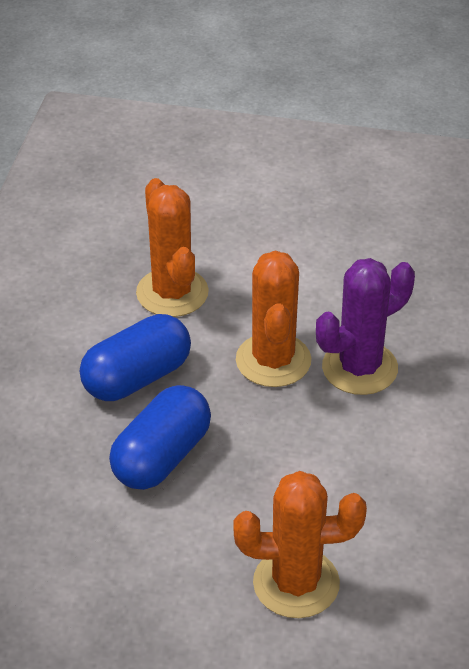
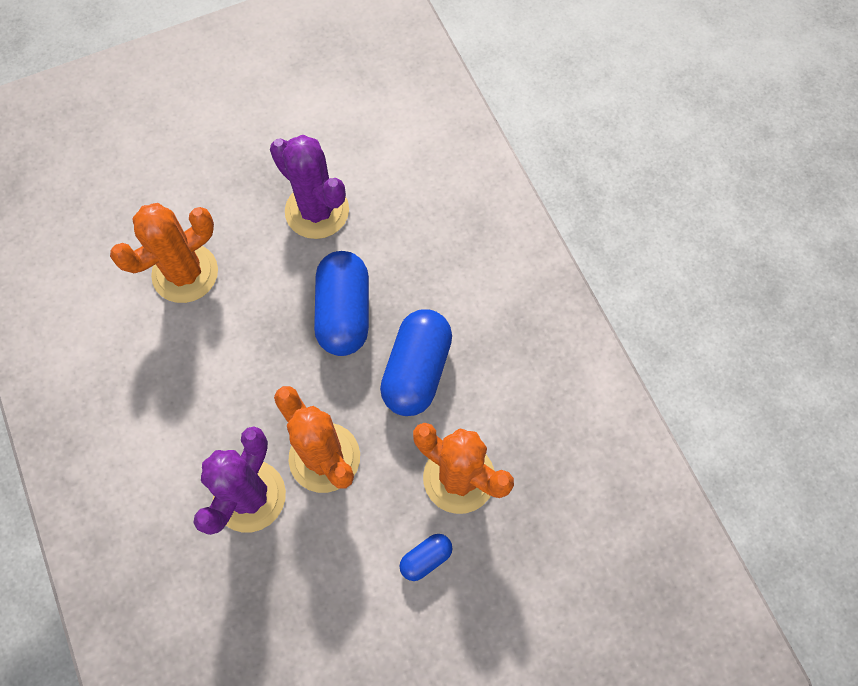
camera: 145 degrees right, 25 degrees up
(106, 566) = (317, 211): none -> purple cactus
(244, 262) = (426, 558): none -> blue capsule

